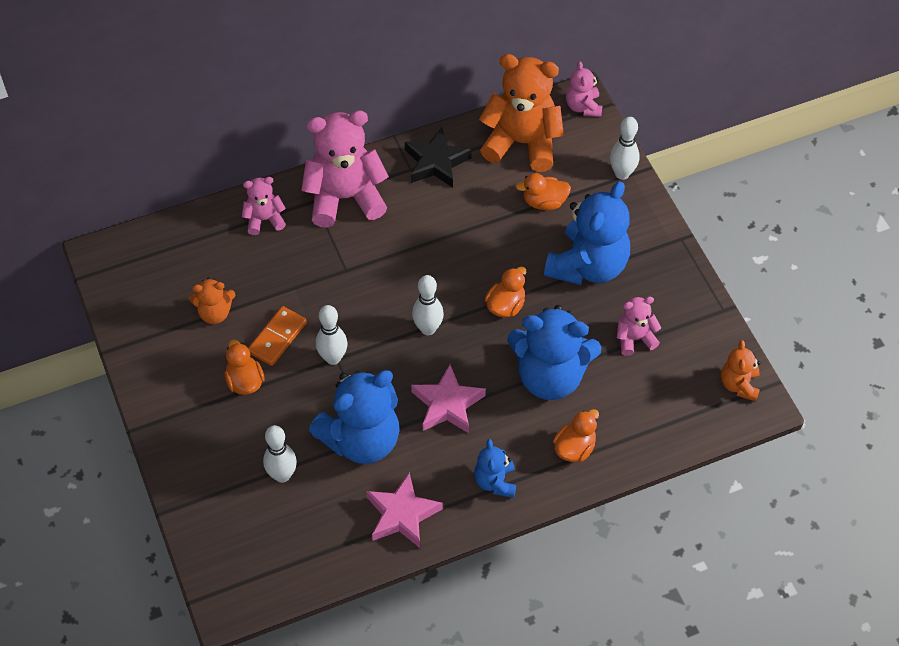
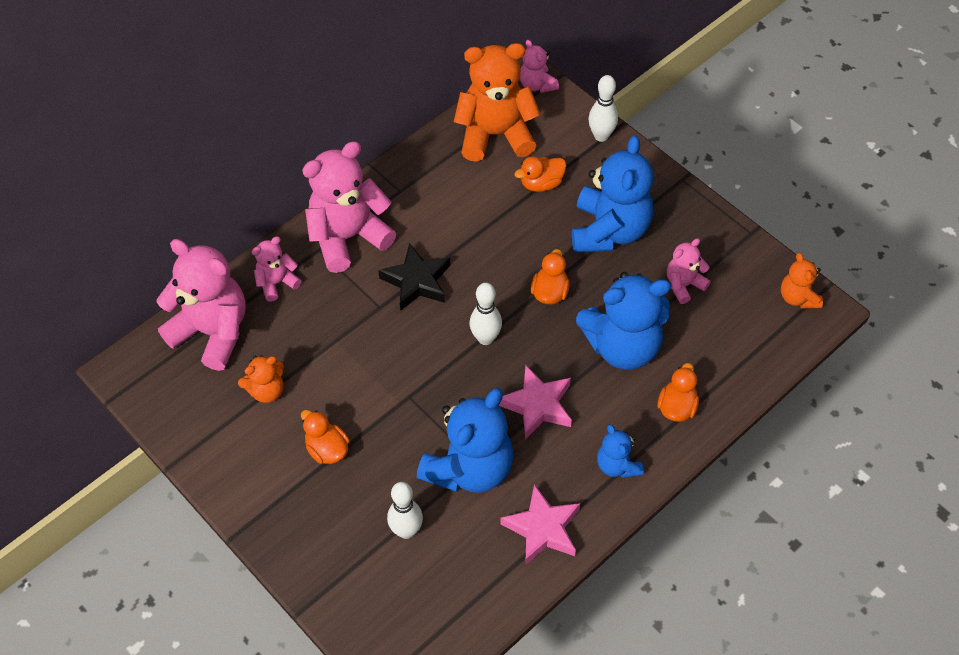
camera: 20 degrees left, 0 degrees up
(190, 246) = (212, 332): none -> pink teddy bear
(277, 337) = (341, 395): orange domino -> none
(333, 358) = (405, 397): white bowling pin -> none
(436, 162) = (422, 177): black star -> black star (417, 281)

